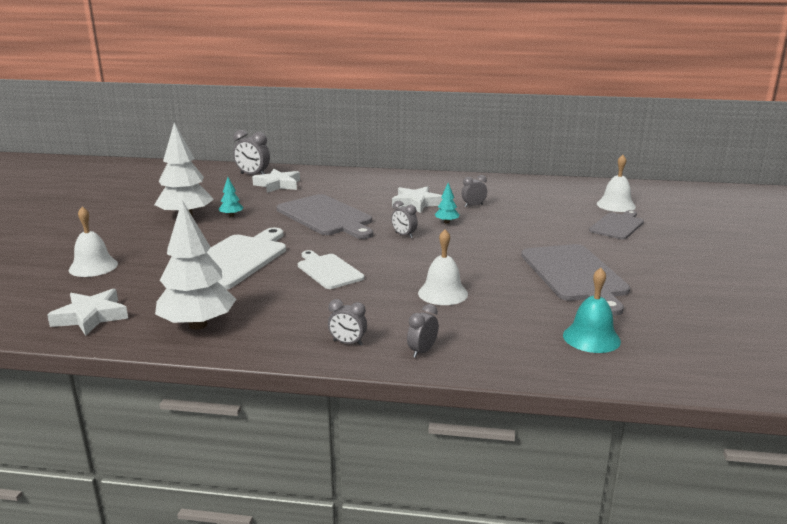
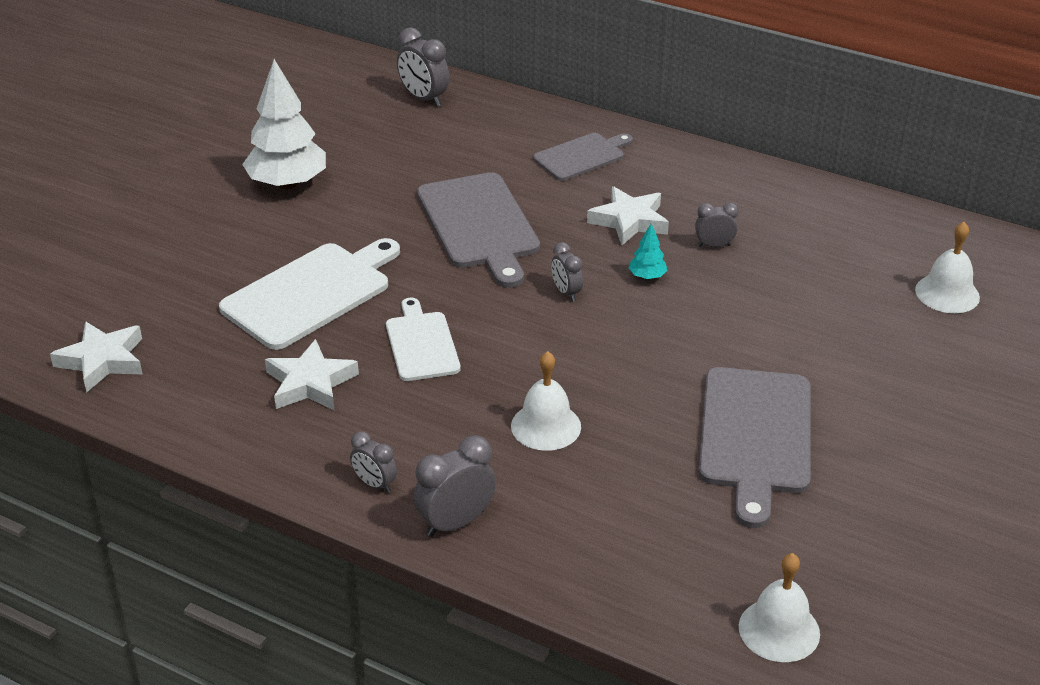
camera: 20 degrees right, 15 degrees up
(93, 266) = (134, 266): white bell -> white bell (779, 630)
(198, 325) = (216, 407): white tree -> none
(231, 215) = (349, 193): turquoise tree -> none
(278, 185) = (448, 131): white star -> white star (310, 383)
(422, 351) = (455, 523): grey clock -> grey clock, size x1.62
(591, 338) = (685, 558): turquoise bell -> none
(617, 225) = (908, 344): grey cutting board -> grey cutting board (582, 156)

